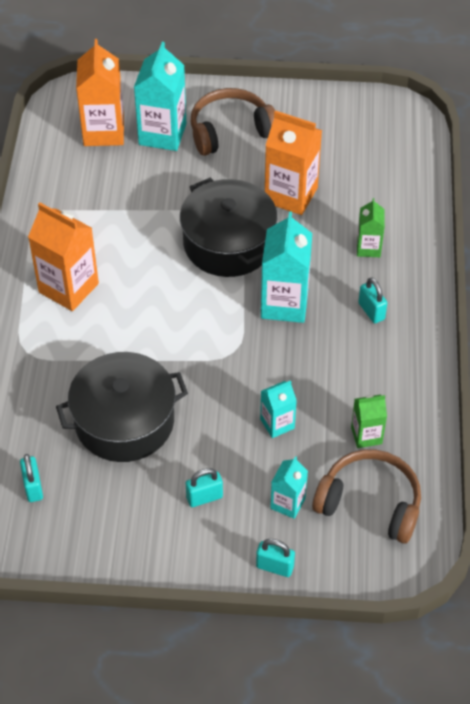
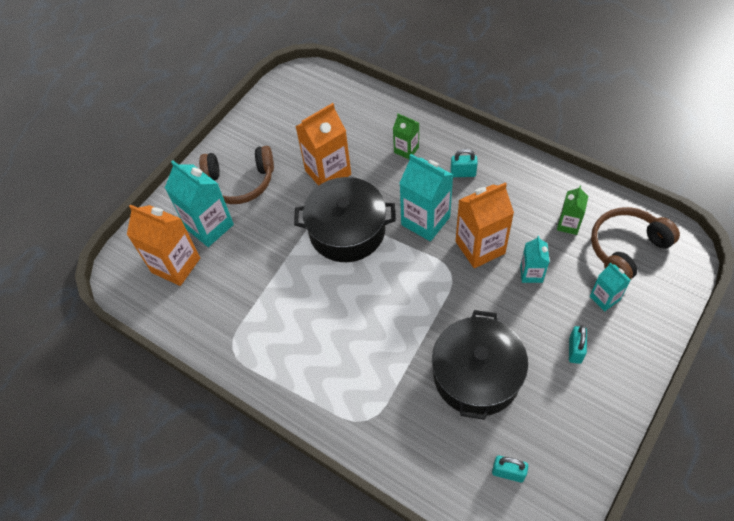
camera: 55 degrees left, 5 degrees up
(68, 288) = (320, 360): orange carton -> orange carton (480, 247)
(230, 131) = (240, 182): brown headphones -> brown headphones turned 105 degrees counterclockwise
(274, 567) = (656, 331): turquoise padlock -> none

